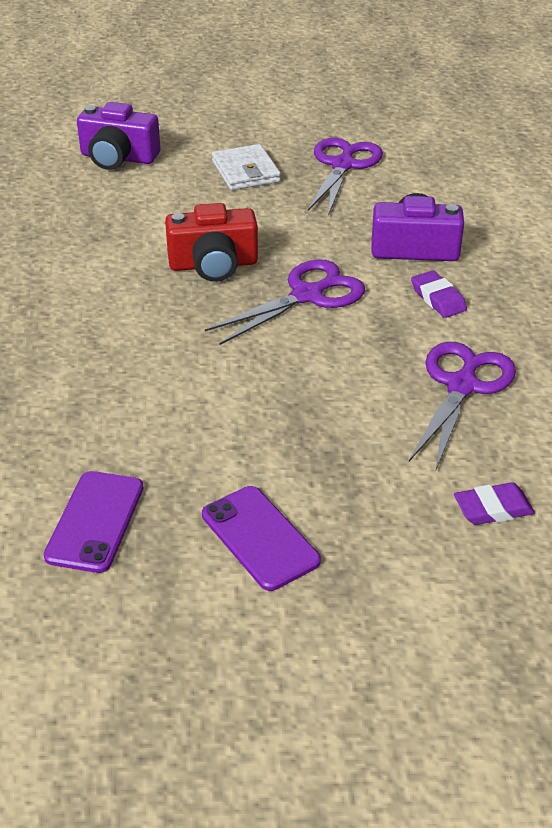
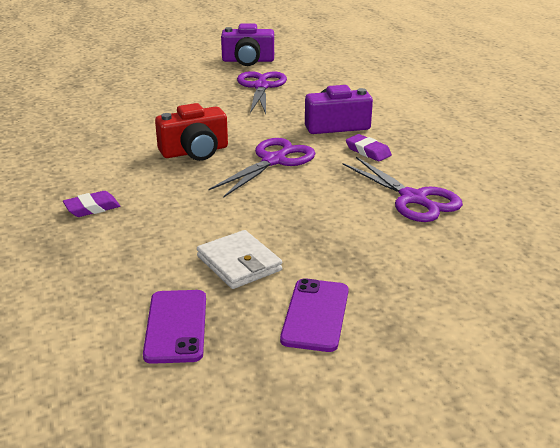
camera: 15 degrees left, 10 degrees down
(118, 158) = (93, 99): purple camera -> purple camera (248, 61)
(245, 172) = (193, 97): white wallet -> white wallet (239, 263)
(259, 538) = (315, 315): purple phone -> purple phone turned 60 degrees clockwise
(461, 386) = (413, 198): purple scissors -> purple scissors turned 135 degrees clockwise
(493, 509) = (477, 267): purple eraser -> purple eraser (92, 208)

